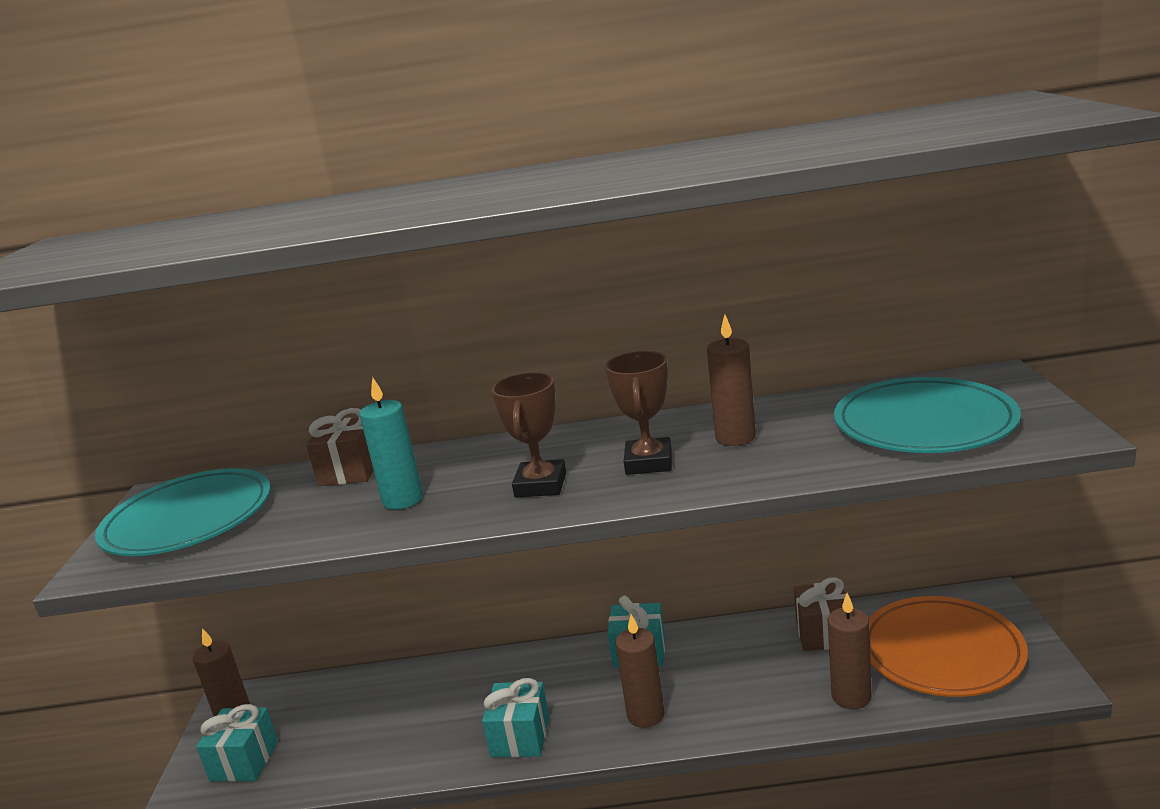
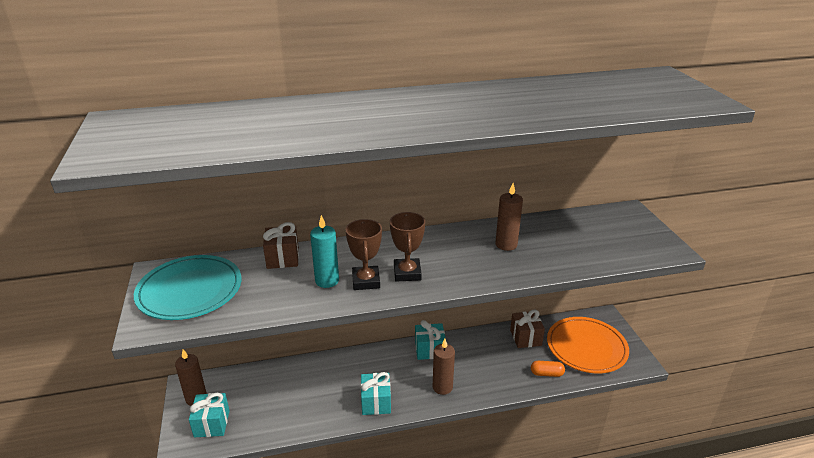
camera: 15 degrees left, 10 degrees up
(648, 462) = (464, 260): brown trophy -> brown trophy (366, 281)
(851, 696) = (546, 373): brown candle -> orange capsule
(924, 423) = (602, 240): turquoise plate -> none

